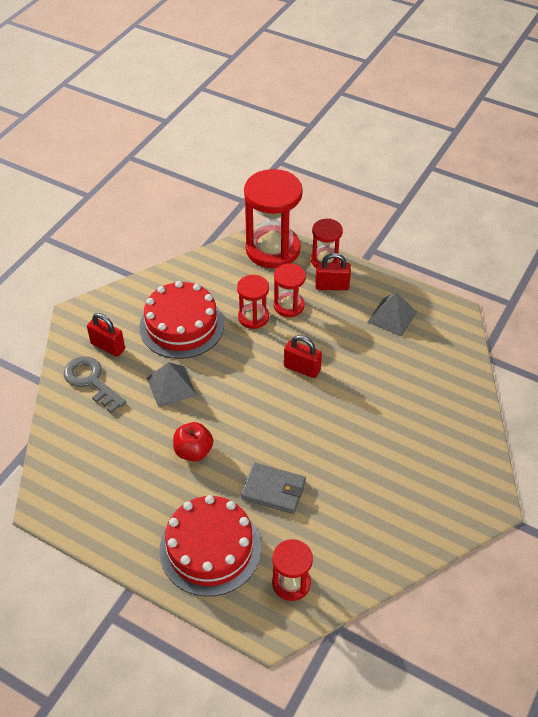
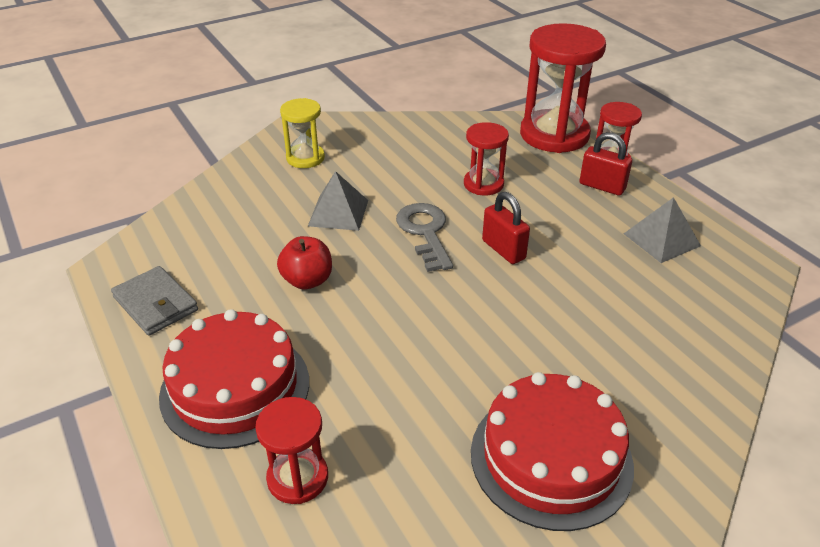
camera: 30 degrees right, 10 degrees down
(91, 381) = (261, 179): grey key -> grey key (425, 232)
(108, 346) = (305, 158): red padlock -> yellow hourglass
(181, 326) = (397, 166): red cake -> red cake (551, 458)
(273, 490) = (366, 359): grey wallet -> grey wallet (156, 304)
(289, 306) = (534, 187): red hourglass -> none

